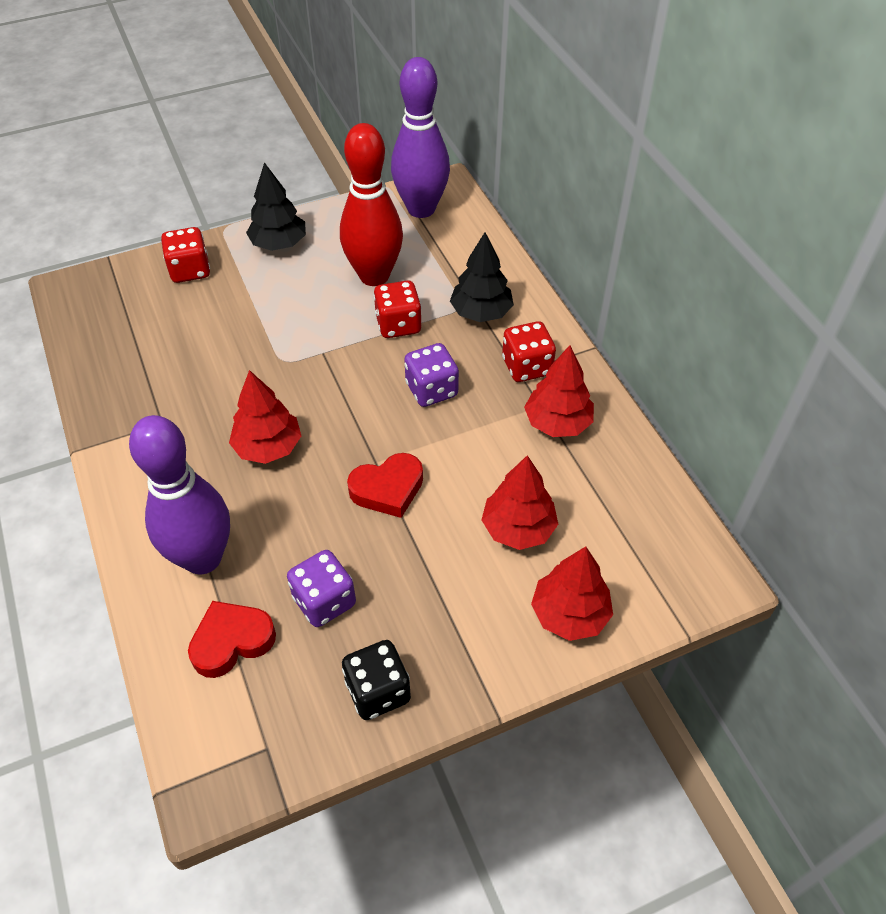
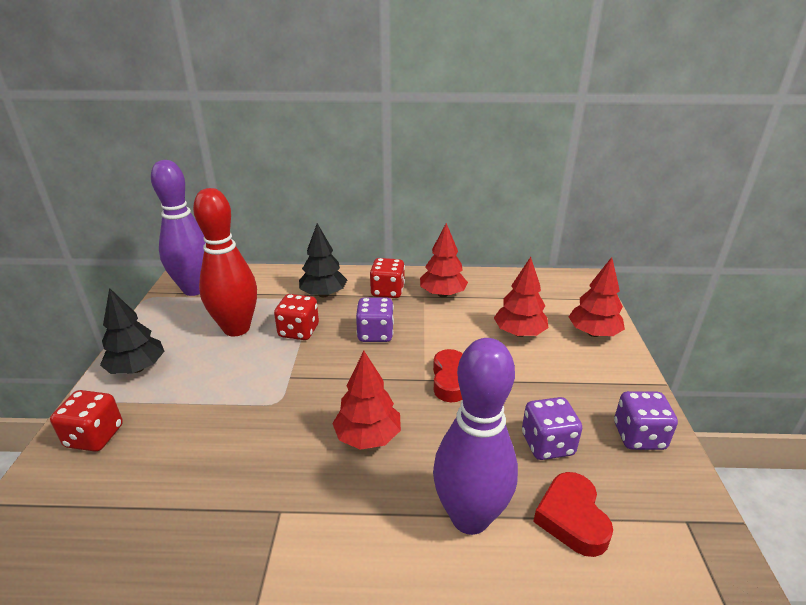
camera: 65 degrees left, 20 degrees down
(378, 691) = (639, 436): black dice -> purple dice

